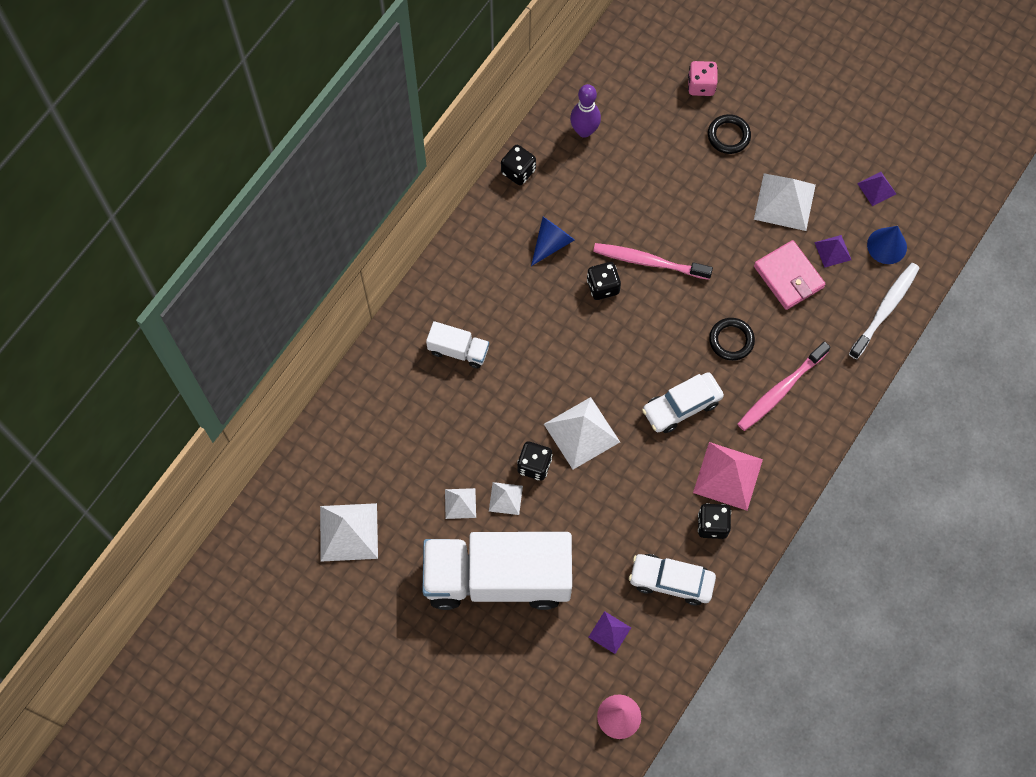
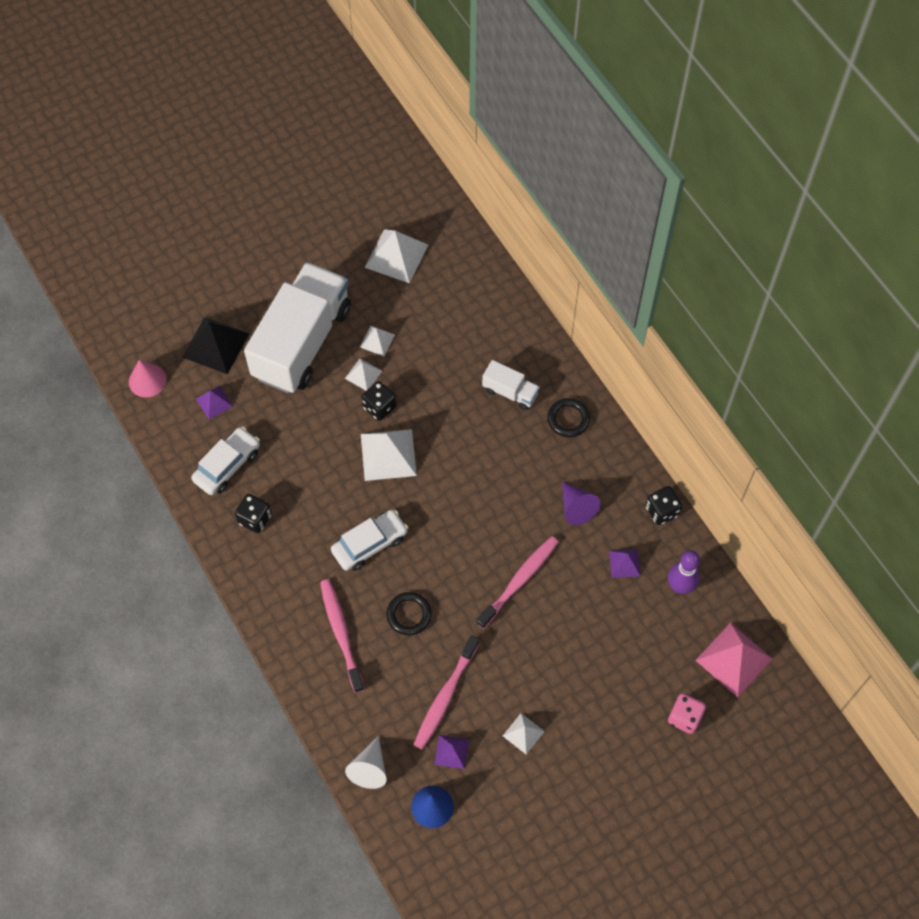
camera: 115 degrees right, 5 degrees down
(458, 350) = (510, 392): white truck -> white truck turned 105 degrees counterclockwise
(543, 666) = (215, 345): none -> black pyramid
(551, 243) = (576, 507): blue cone -> purple cone
(603, 286) = (513, 531): black dice -> none
(681, 406) = (370, 544): white car -> white car turned 60 degrees clockwise
(728, 136) = (617, 716): black ring -> black ring (568, 419)
(728, 476) = (289, 551): pink pyramid -> pink pyramid (733, 659)
(784, 201) = (523, 733): white pyramid -> white pyramid, size x0.54
(788, 277) = (445, 696): pink wallet -> pink toothbrush
(876, 188) = (496, 830): purple pyramid -> purple pyramid (624, 563)
(885, 309) = (369, 768): white toothbrush -> white cone

